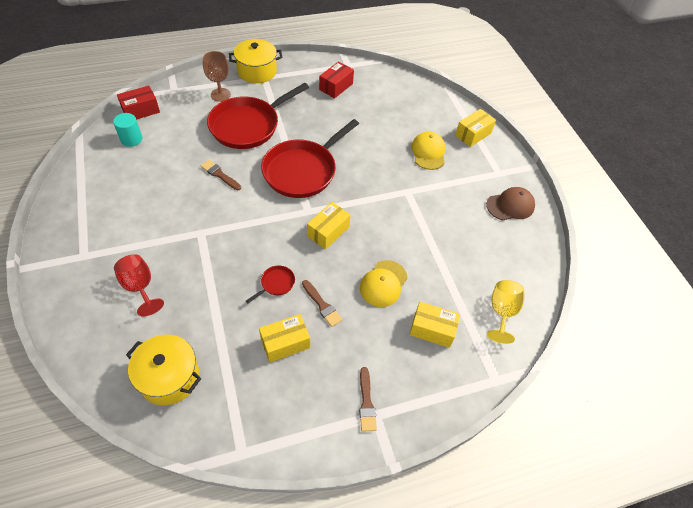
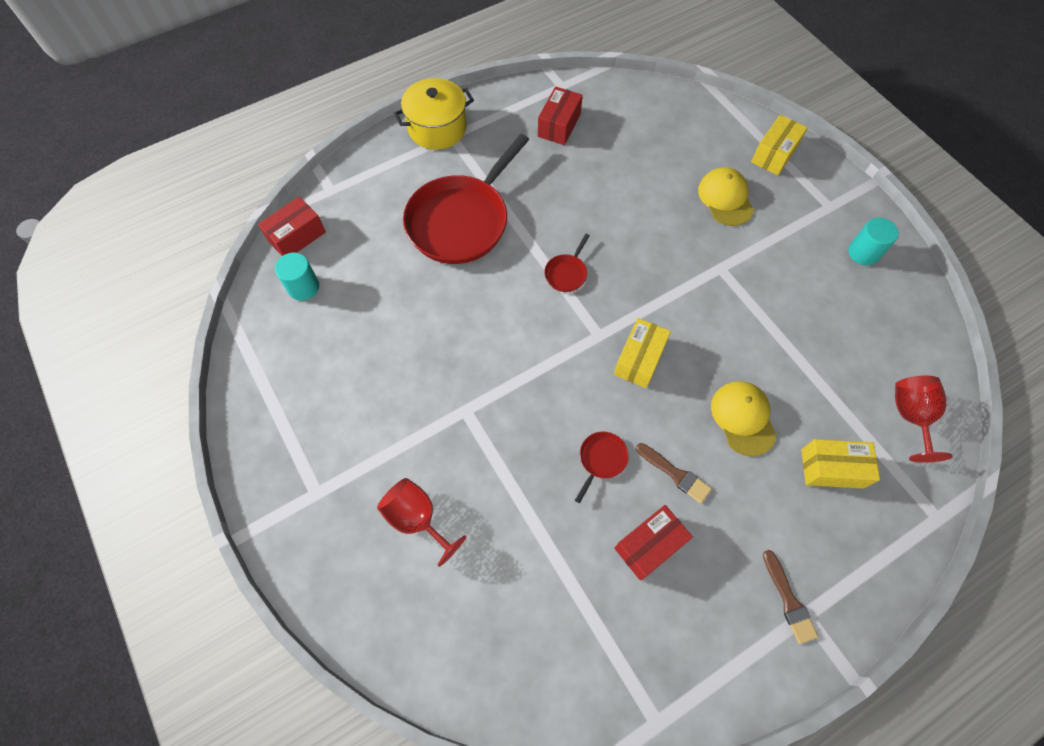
camera: 10 degrees left, 10 degrees up
(169, 377) = (516, 643): yellow pot -> none
(219, 175) = (454, 311): brown brush -> none
(220, 95) = (401, 180): brown goblet -> none
(285, 343) = (649, 545): yellow box -> red box
(302, 170) = (566, 273): red pan -> red pan, size x0.40
(383, 283) = (743, 418): yellow cap -> yellow cap turned 150 degrees clockwise
(502, 312) = (910, 417): yellow goblet -> red goblet
(510, 205) = (863, 253): brown cap -> turquoise cylinder

